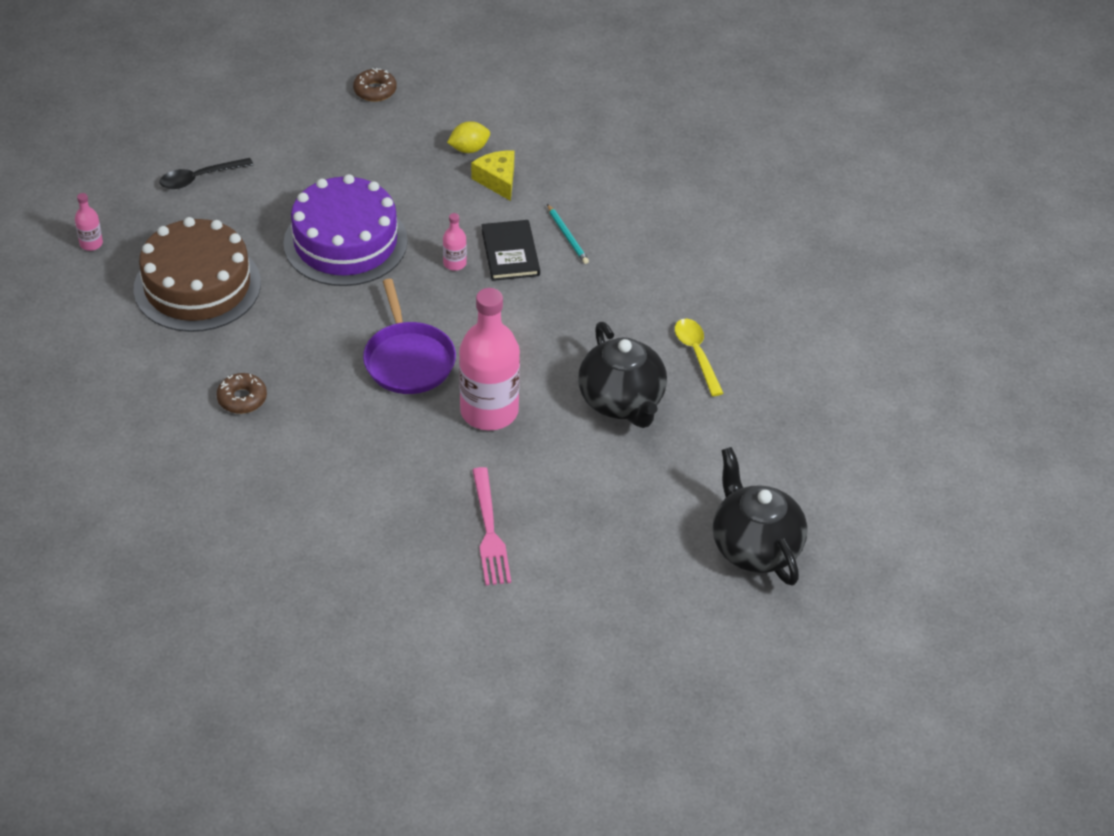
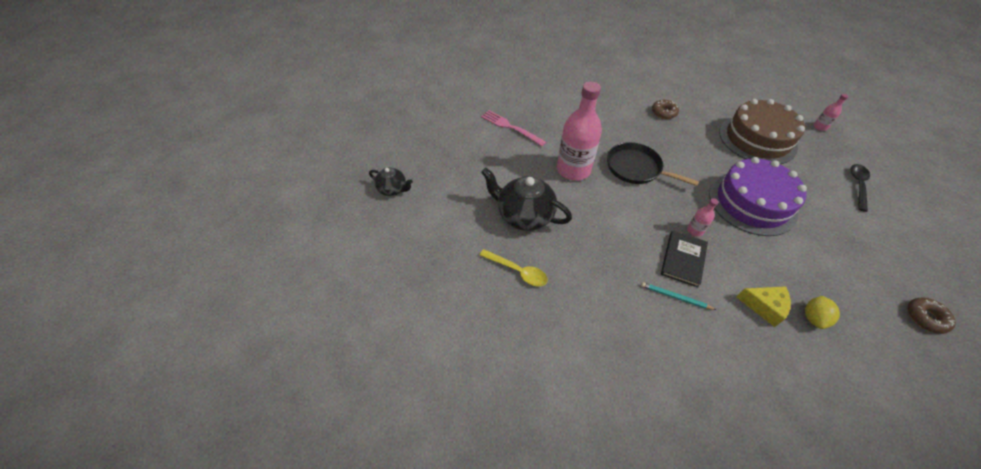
camera: 140 degrees right, 5 degrees up
(408, 360) = (636, 168): purple pan -> black pan
(510, 253) = (683, 259): black book -> black book turned 75 degrees clockwise
(755, 547) = (393, 189): black teapot -> black teapot, size x0.56

